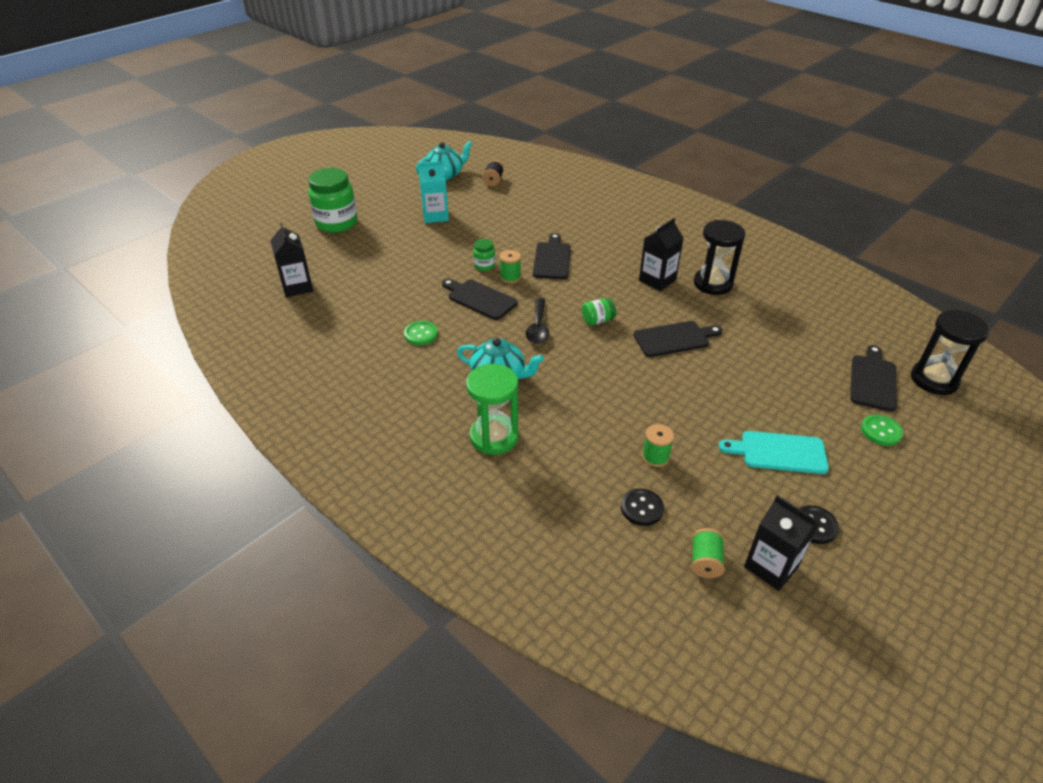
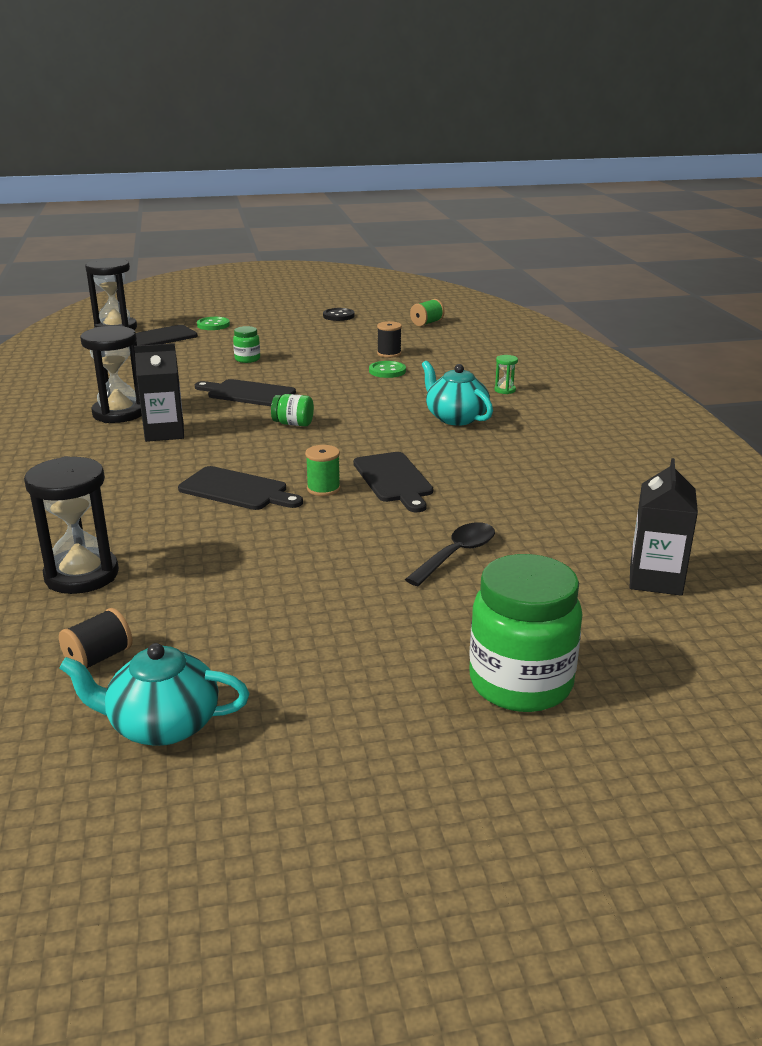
camera: 145 degrees left, 15 degrees down
(421, 334) = (506, 470): green button -> green button (387, 371)
(435, 216) = (311, 621): turquoise carton -> none
(484, 265) = (337, 513): green jar -> green jar (247, 359)
(494, 437) = (505, 390): green hourglass -> green hourglass, size x0.43
(538, 327) = (364, 437): black spoon -> black spoon (456, 554)
(548, 199) = (82, 575): none -> black hourglass
(552, 259) = (237, 490): black cutting board -> black cutting board turned 105 degrees counterclockwise
(641, 508) = (435, 342): black button -> none
(655, 457) = (389, 353): green spool -> black spool
(771, 566) = (391, 314): black carton -> none
(779, 452) = (299, 335): turquoise cutting board -> none

